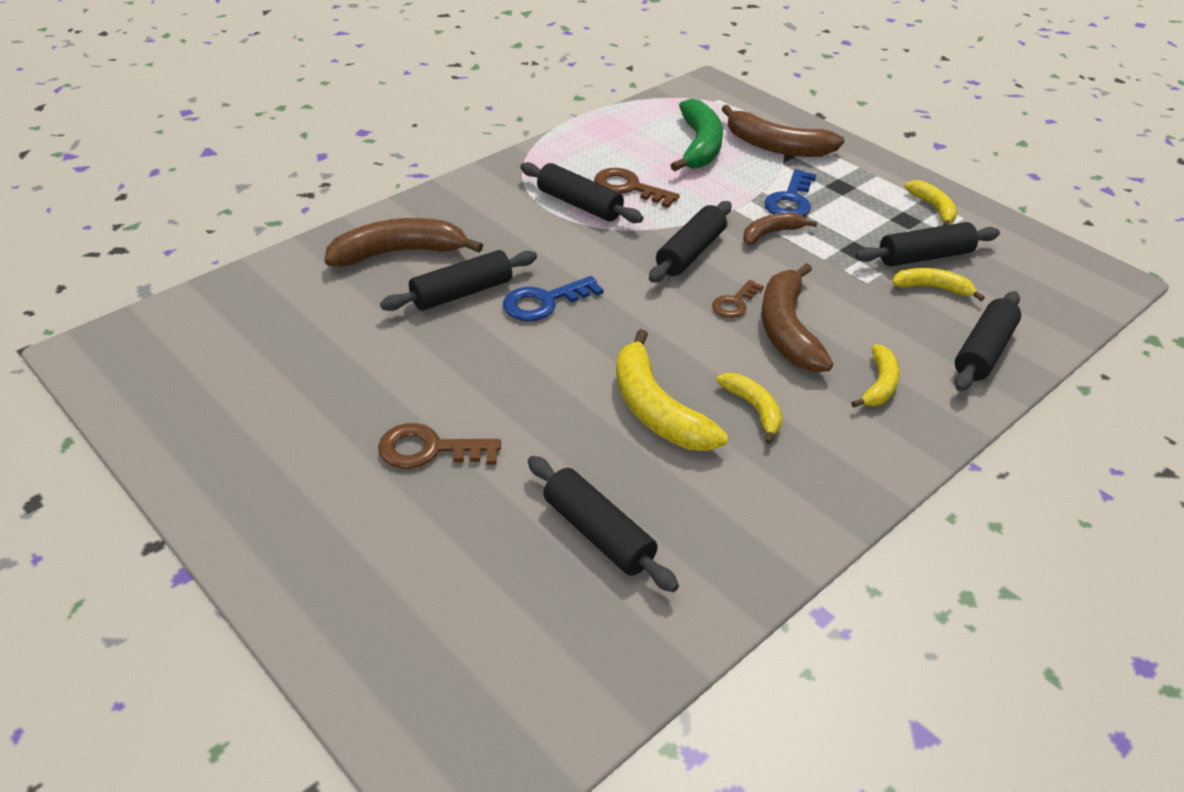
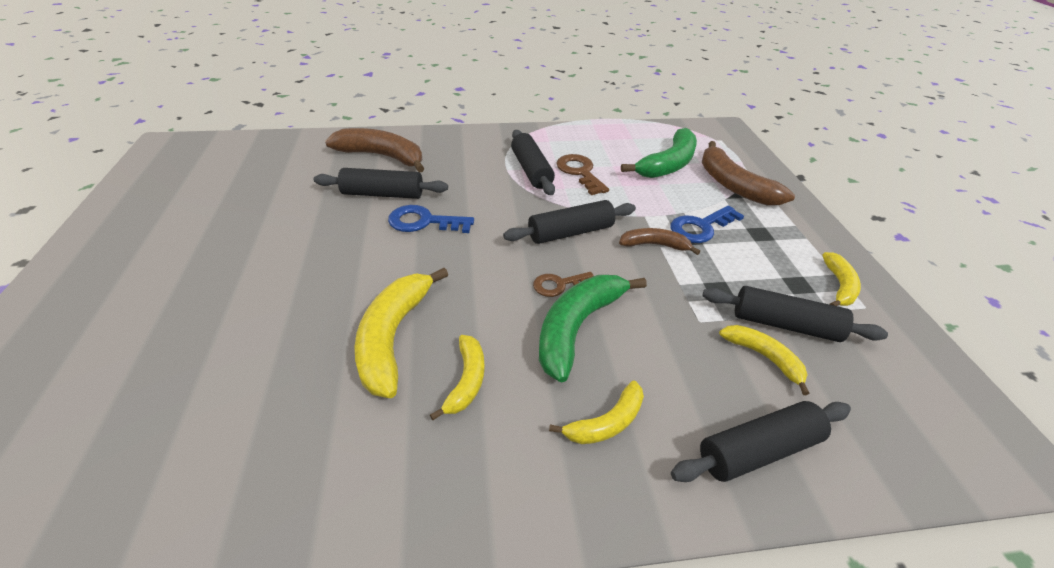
camera: 35 degrees right, 0 degrees up
(429, 450) = (220, 284): brown key -> none
(598, 533) = (219, 414): black rolling pin -> none
(787, 330) = (577, 327): brown banana -> green banana

